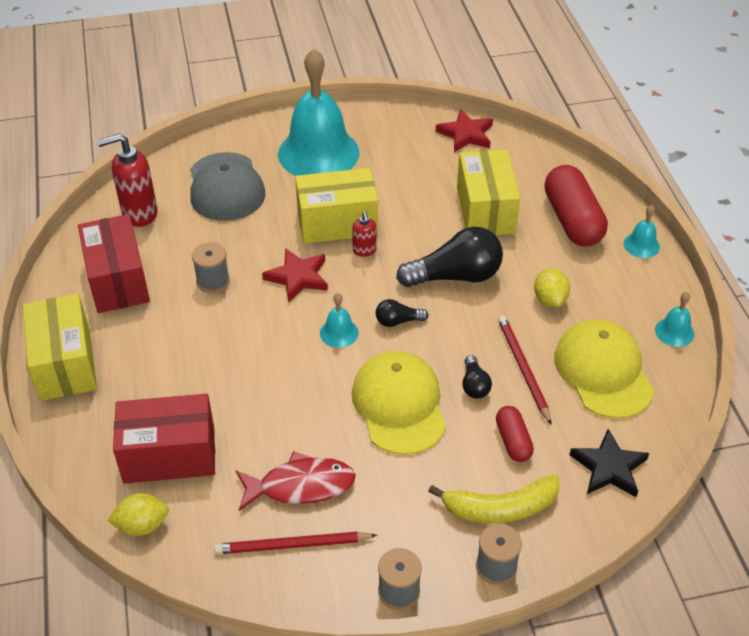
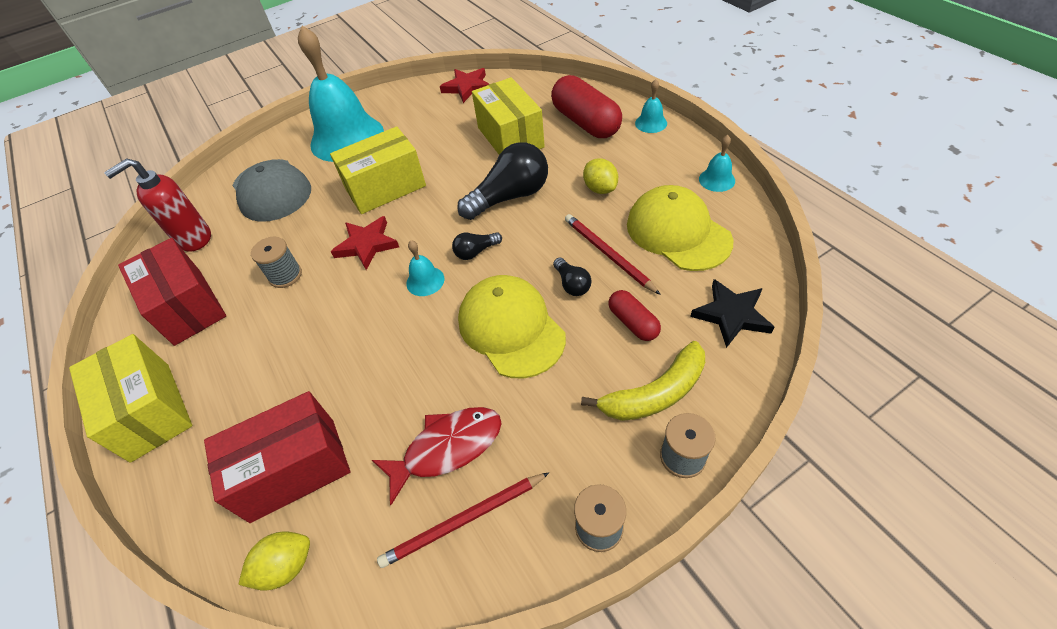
camera: 15 degrees left, 5 degrees up
(364, 251) = (419, 202): red soap dispenser -> none

